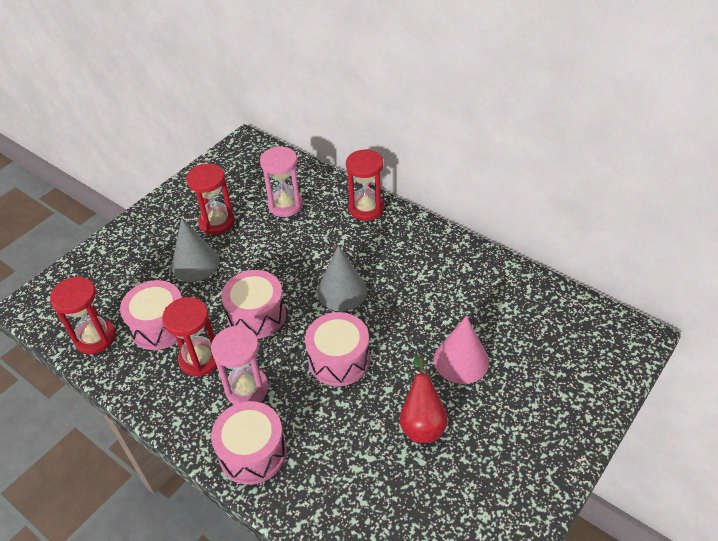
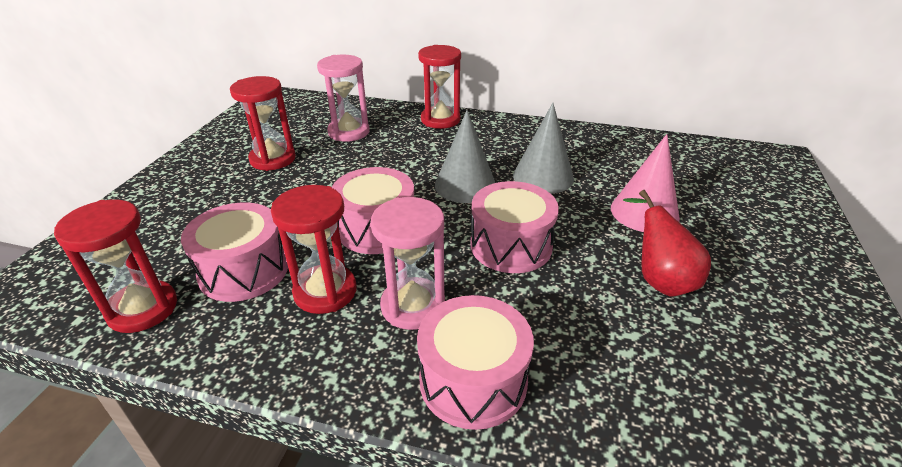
camera: 25 degrees left, 10 degrees down
(195, 263) = (264, 199): grey cone -> grey cone (543, 177)

